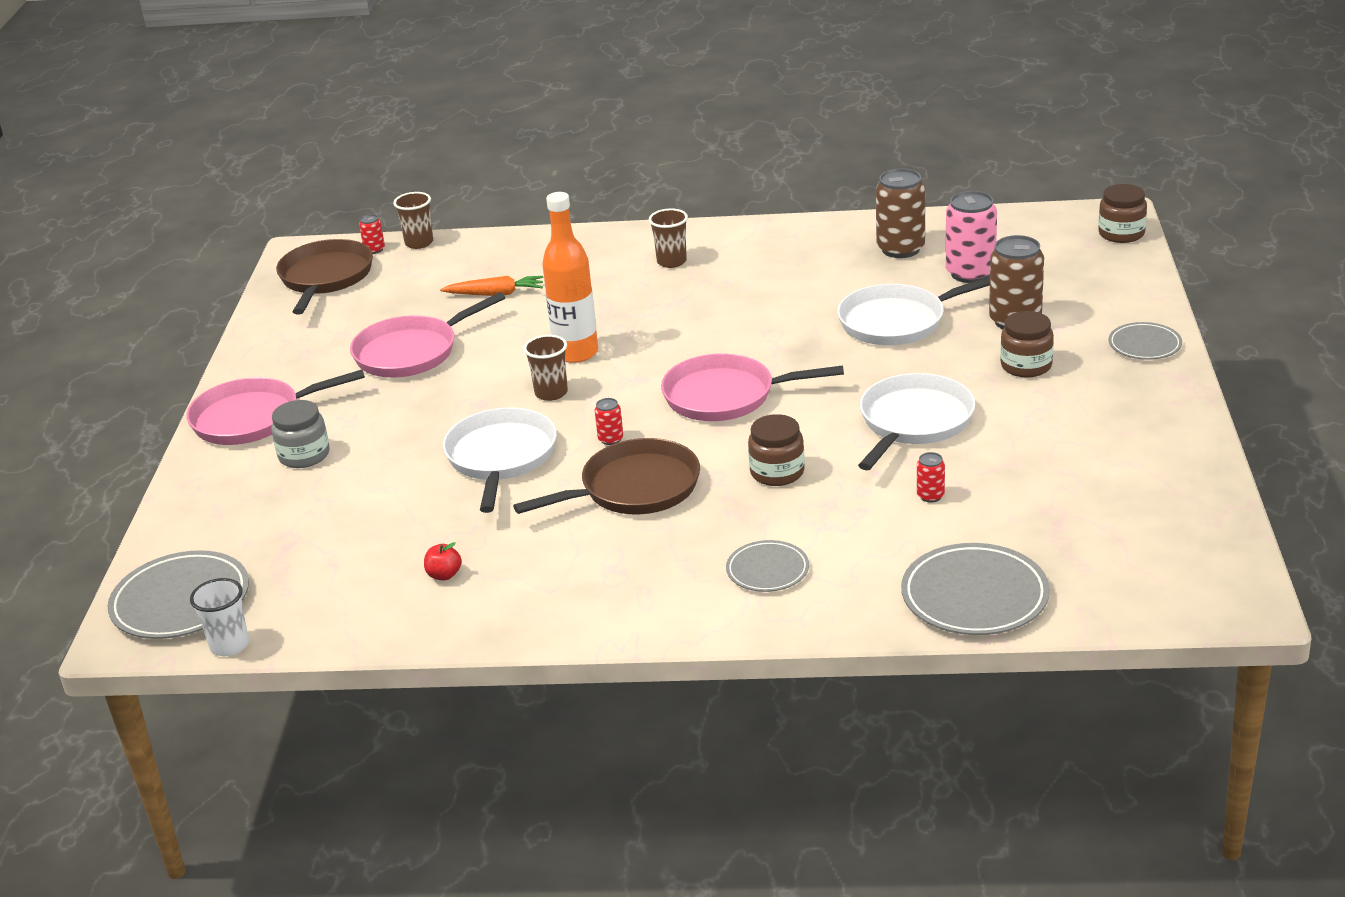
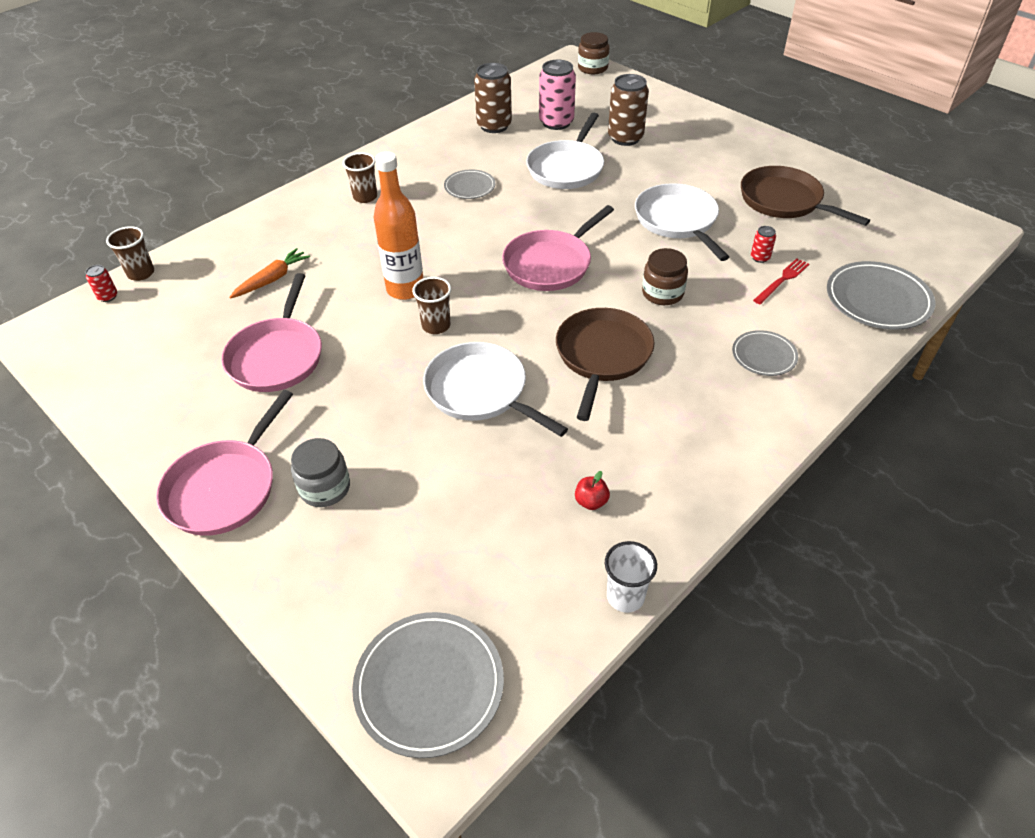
camera: 50 degrees left, 15 degrees up
(229, 645) = (535, 686): white cup -> white cup (625, 596)
(325, 278) = (98, 340): brown pan -> brown pan (784, 201)
(610, 439) = (530, 333): red can -> none
(912, 526) = (782, 280): none -> red fork
(1026, 366) = (674, 159): brown jar -> none
(1144, 345) = (706, 121): grey plate -> grey plate (469, 187)

